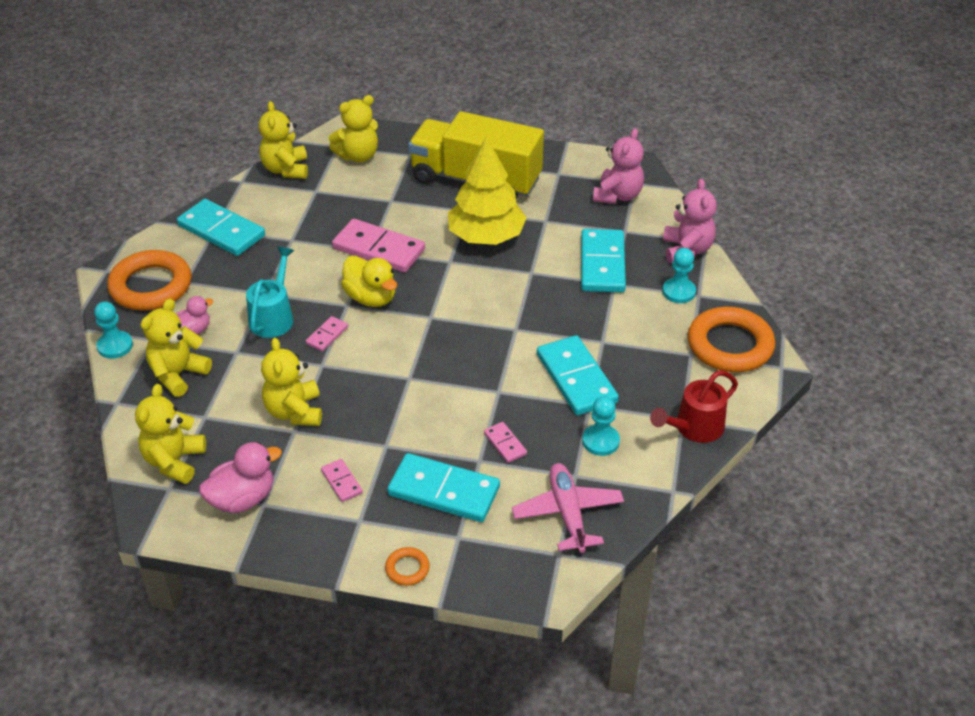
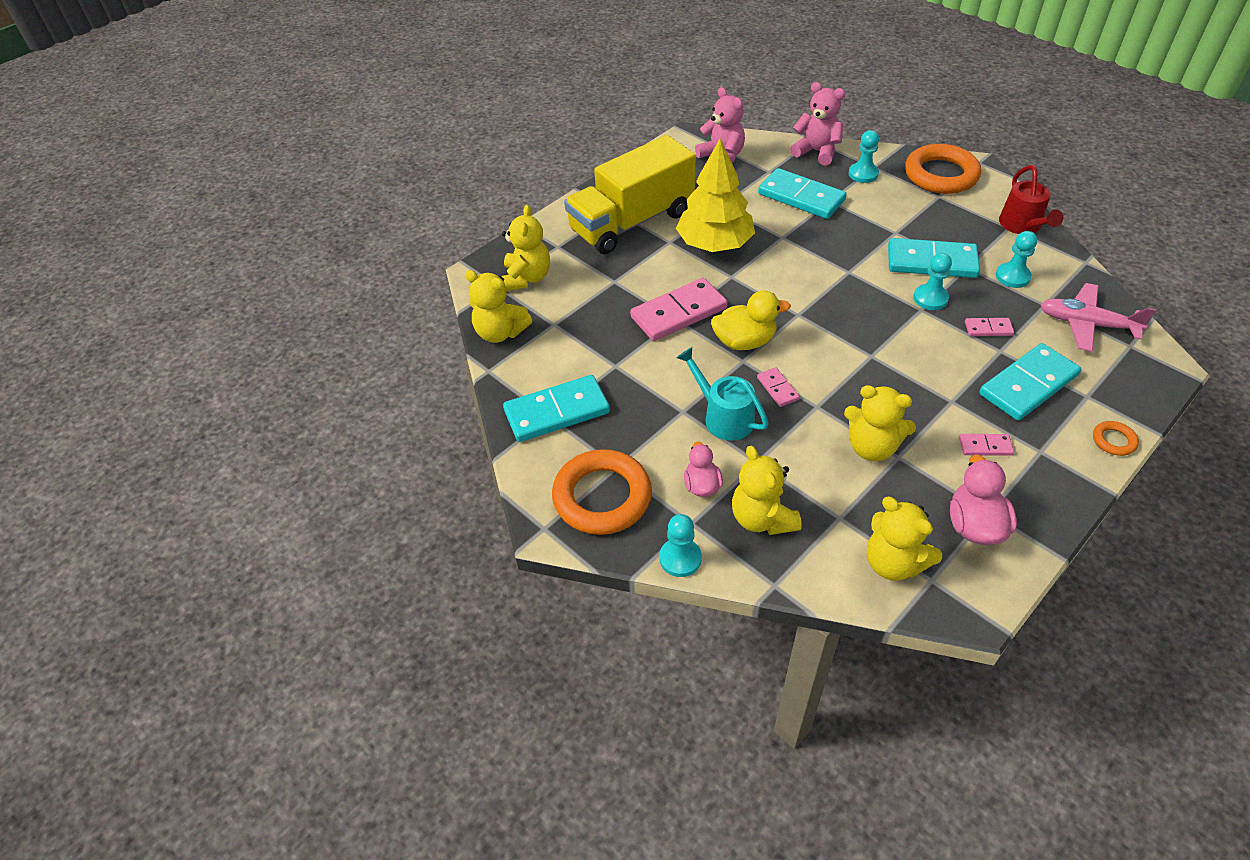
camera: 55 degrees left, 5 degrees up
(519, 393) = (930, 298): none -> turquoise pawn

